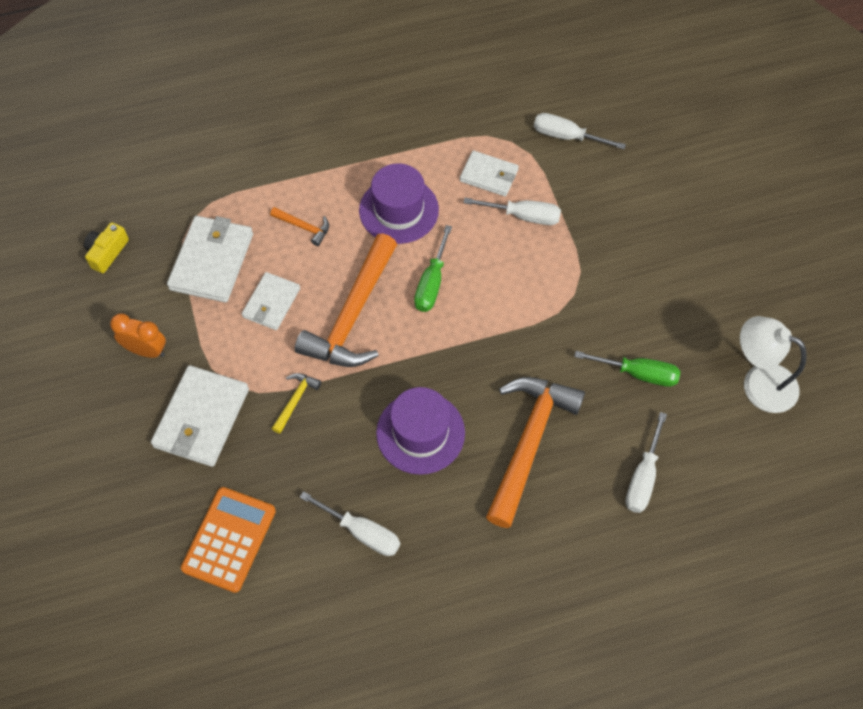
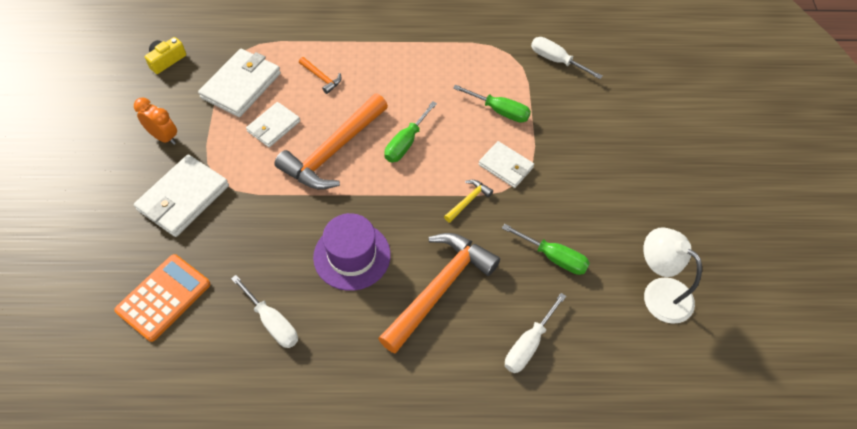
camera: 15 degrees right, 5 degrees down
(295, 400) = (262, 204): yellow hammer -> yellow hammer (468, 200)
(399, 210) = (400, 83): purple hat -> none
(489, 175) = (482, 74): white wallet -> white wallet (506, 166)
(523, 216) = (499, 111): white screwdriver -> green screwdriver

